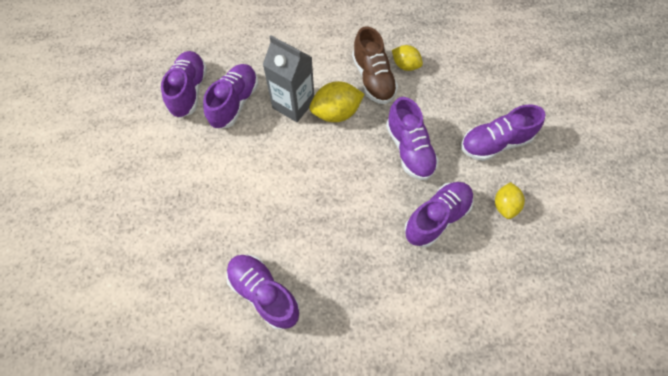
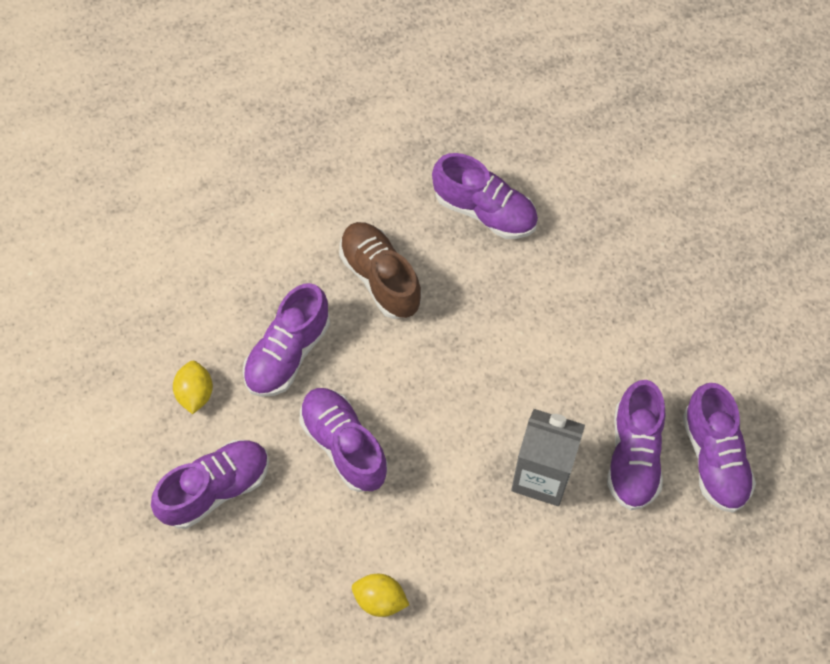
camera: 165 degrees right, 0 degrees up
(336, 113) = (470, 478): yellow lemon -> none
(373, 79) = (428, 558): brown shoe -> brown shoe (380, 278)

